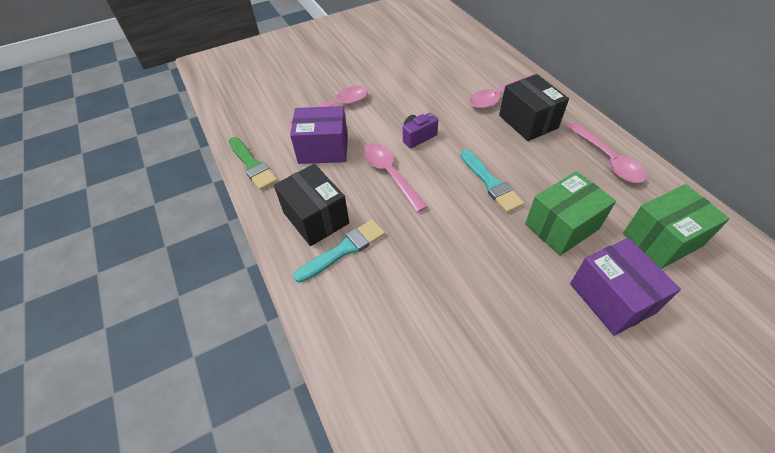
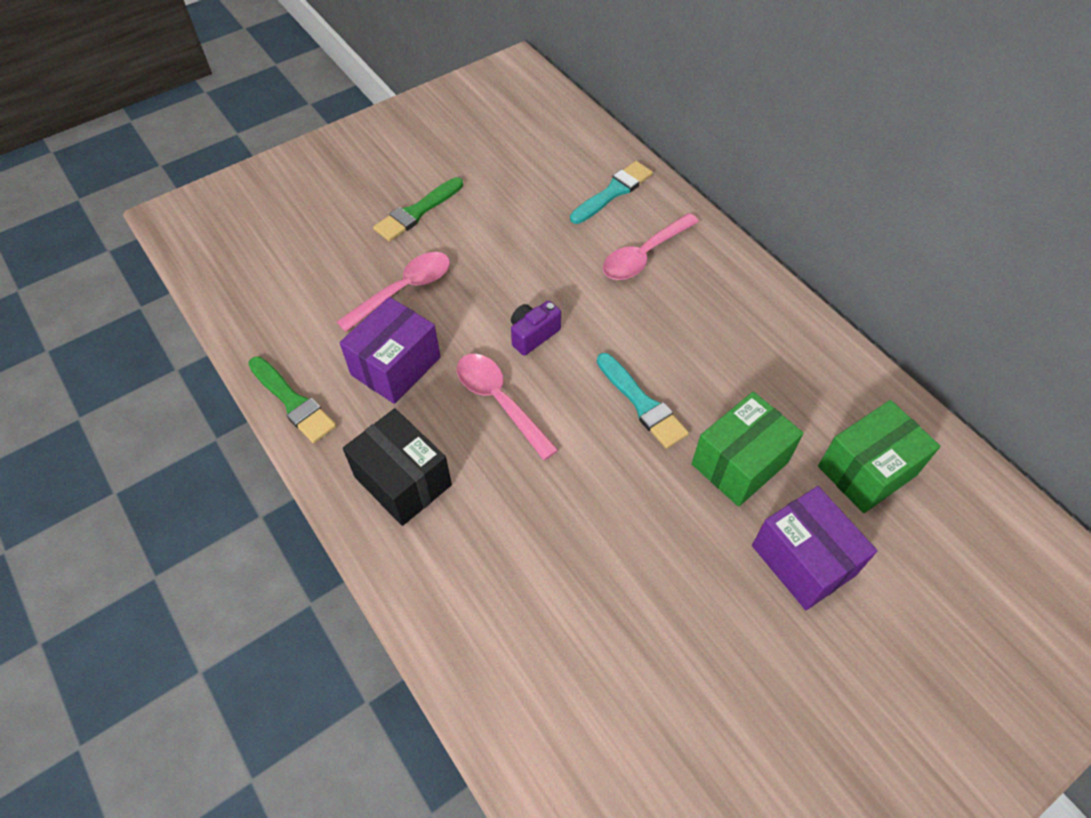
camera: 10 degrees left, 5 degrees up
(323, 149) = (396, 366): purple box -> purple box turned 45 degrees counterclockwise
(343, 250) = (450, 527): turquoise brush -> turquoise brush (613, 192)
(351, 66) = (417, 212): none -> green brush
(528, 122) = (689, 297): black box -> none
(608, 160) = (799, 353): pink spoon -> none

